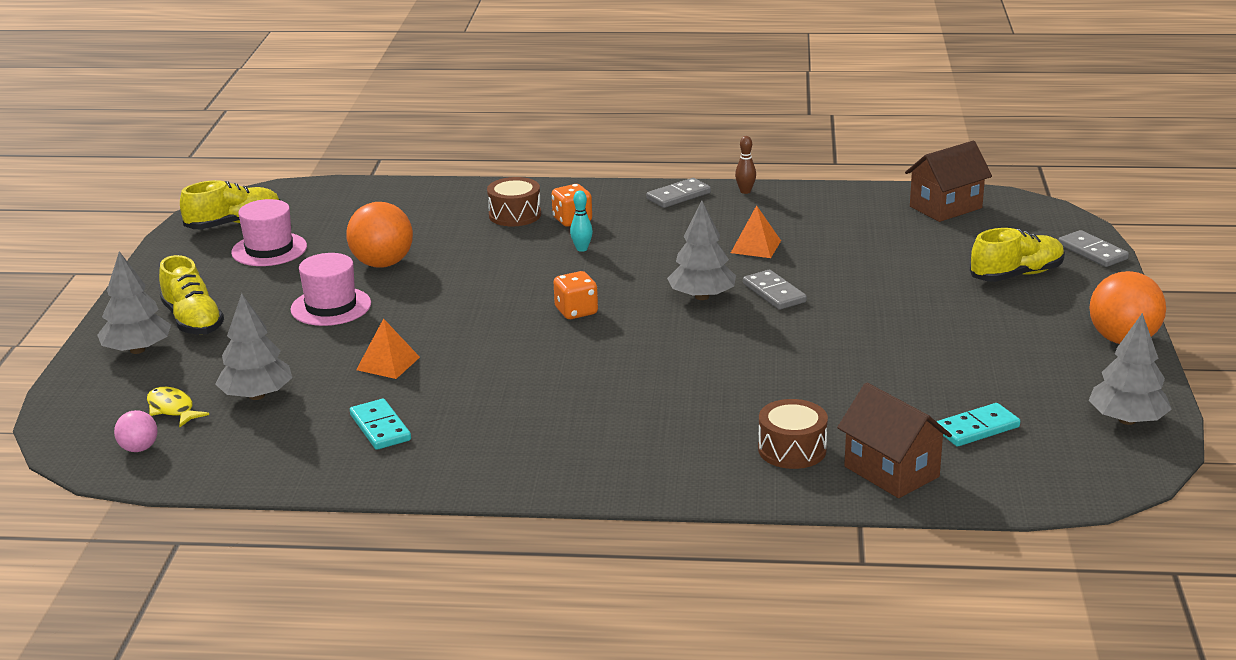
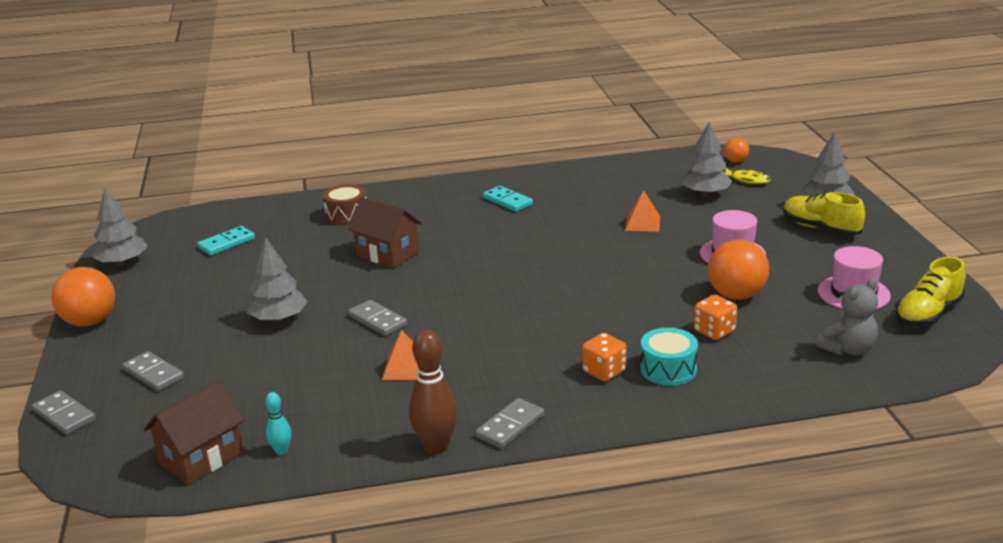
camera: 165 degrees right, 0 degrees up
(139, 448) = (735, 161): pink ball -> orange ball
(345, 208) = (848, 349): none -> grey teddy bear
(380, 428) = (607, 190): turquoise domino -> turquoise domino (507, 201)
(515, 215) = (668, 369): brown drum -> turquoise drum
(576, 311) = (536, 279): orange dice -> orange dice (714, 331)
(582, 249) = (571, 339): turquoise bowling pin -> turquoise bowling pin (281, 451)
(702, 296) = (439, 307): grey tree -> grey tree (279, 319)
(745, 191) = (436, 446): brown bowling pin -> brown bowling pin, size x1.92
(891, 472) = (285, 213): brown house -> brown house (387, 254)
(1016, 275) = (154, 374): yellow shoe -> grey domino

